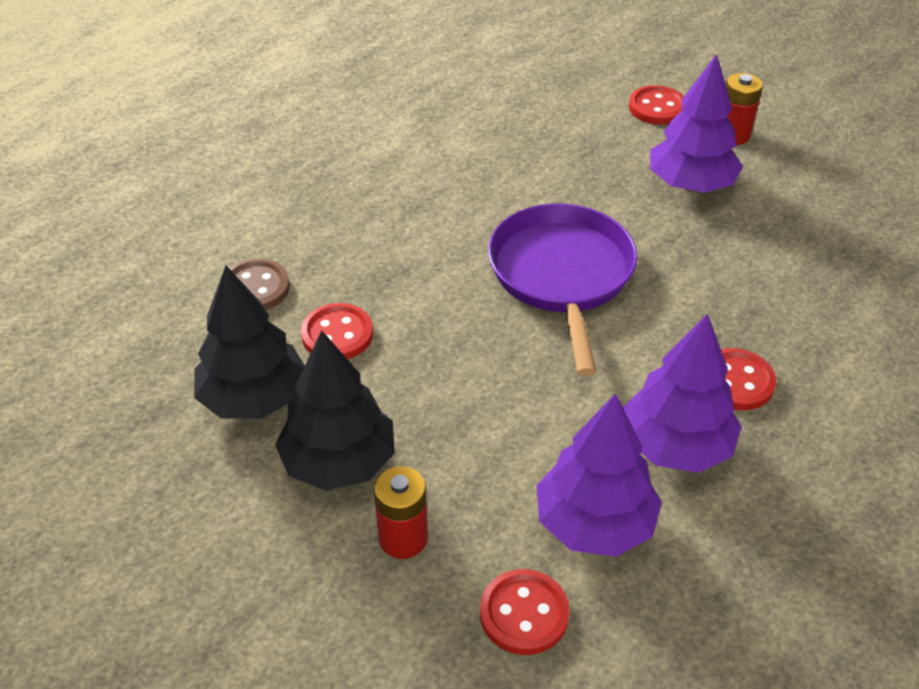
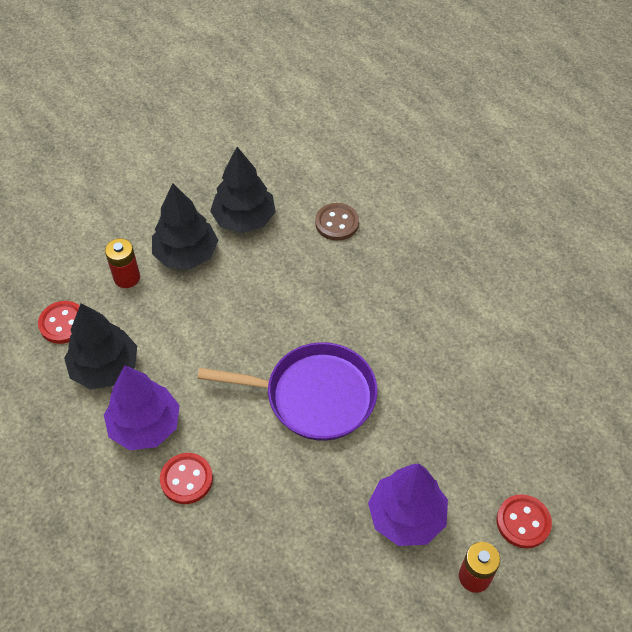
camera: 100 degrees right, 10 degrees up
(337, 334) = (286, 261): red button -> none
(594, 523) = (105, 368): purple tree -> black tree

